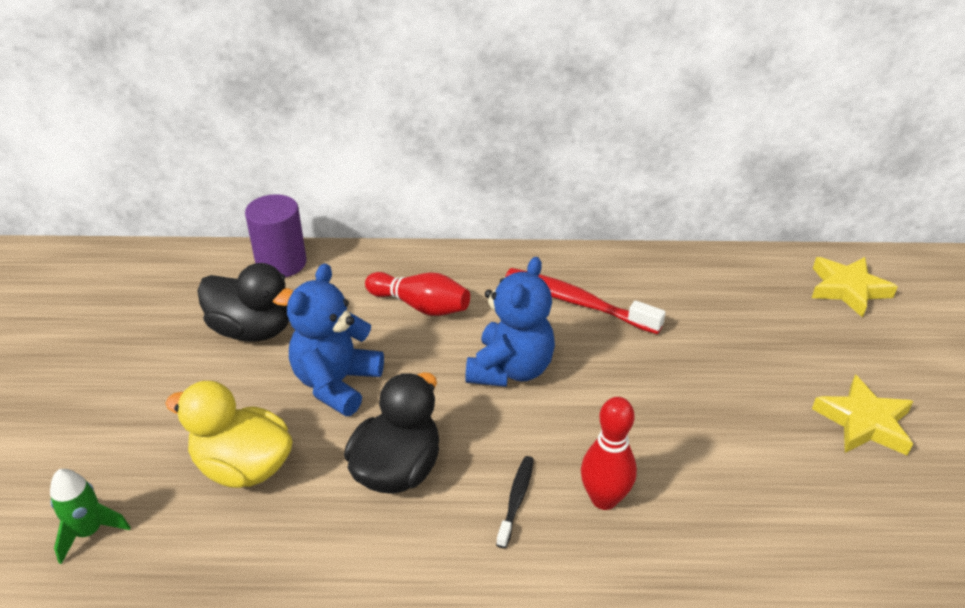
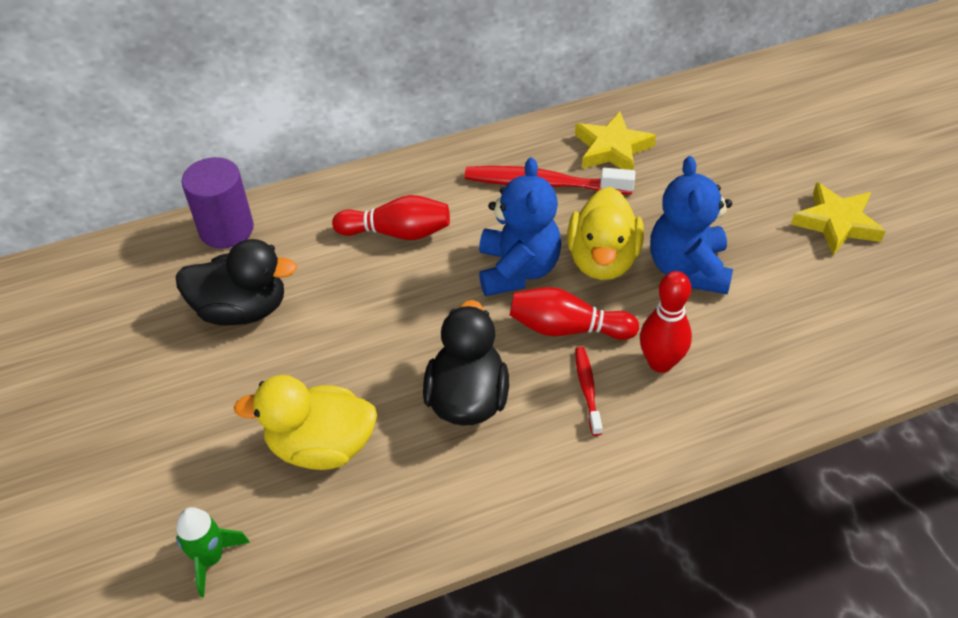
camera: 20 degrees left, 10 degrees up
(336, 383) = (361, 336): blue teddy bear -> blue teddy bear (688, 269)
(516, 499) = (587, 389): black toothbrush -> red toothbrush
(528, 436) = (567, 328): none -> red bowling pin
(597, 385) = (602, 260): none -> yellow duck
(848, 289) = (773, 100): yellow star -> yellow star (612, 149)

